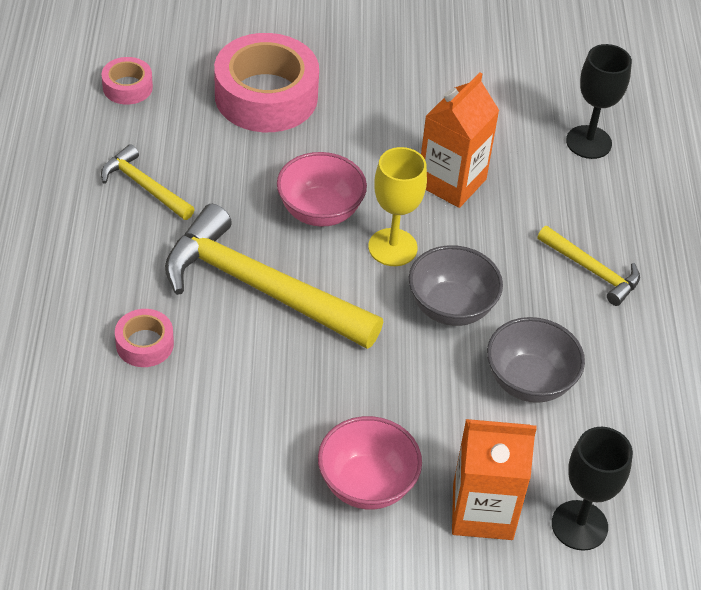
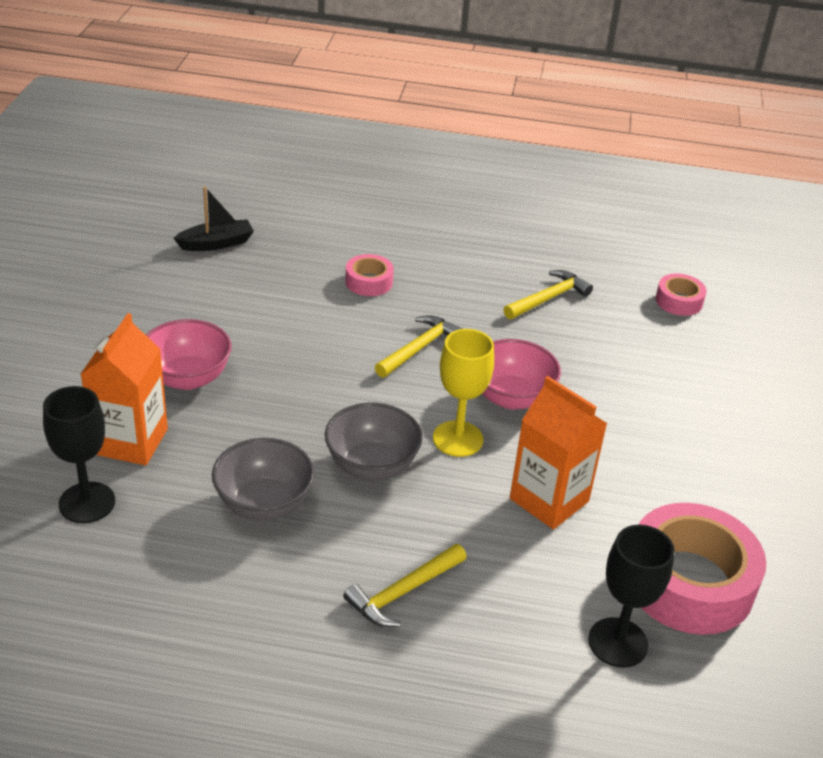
camera: 100 degrees right, 10 degrees down
(88, 515) = (216, 243): none -> black boat
(260, 287) = (419, 348): yellow hammer -> yellow hammer, size x0.50
(266, 96) = (675, 384): pink tape -> pink tape (689, 582)

